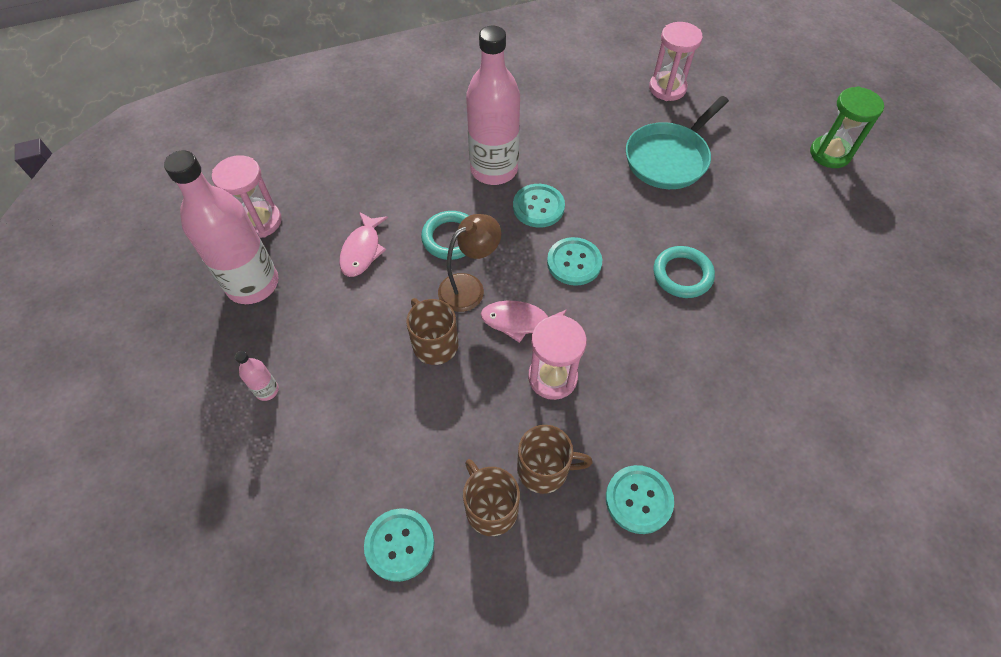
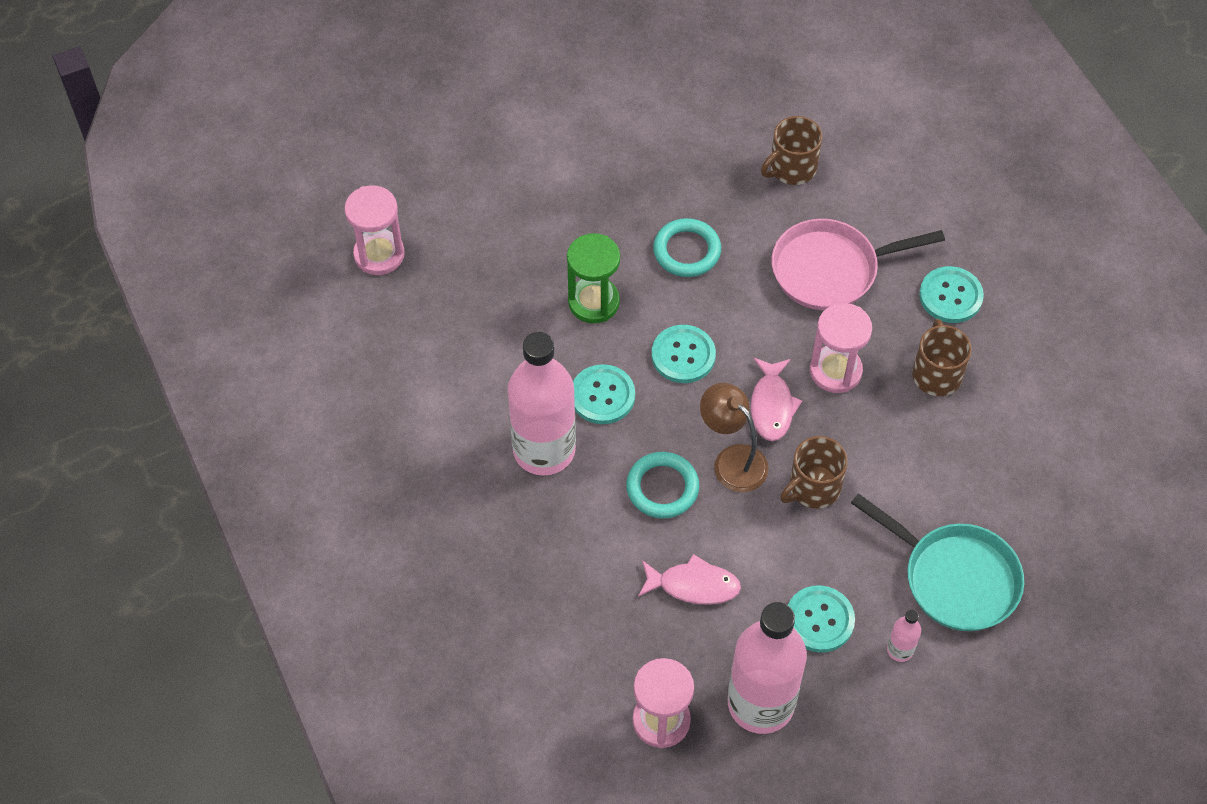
camera: 95 degrees left, 0 degrees up
(399, 545) = (1035, 490): turquoise button -> turquoise button (819, 620)
(490, 508) = (984, 417): brown mug -> brown mug (791, 168)
(667, 389) = (831, 269): none -> pink pan
(669, 158) = (509, 257): turquoise pan -> turquoise pan (954, 578)
(830, 154) = (489, 96): green hourglass -> green hourglass (593, 302)

